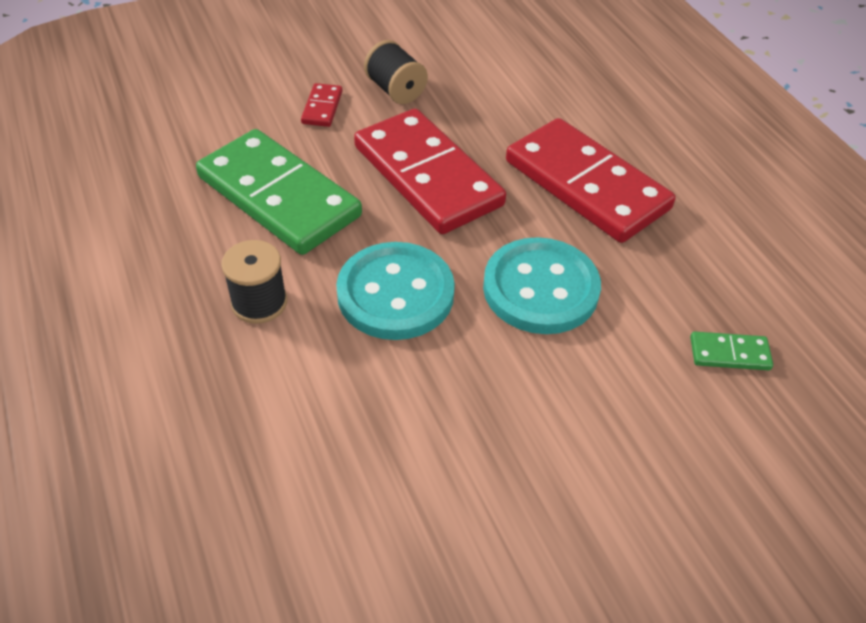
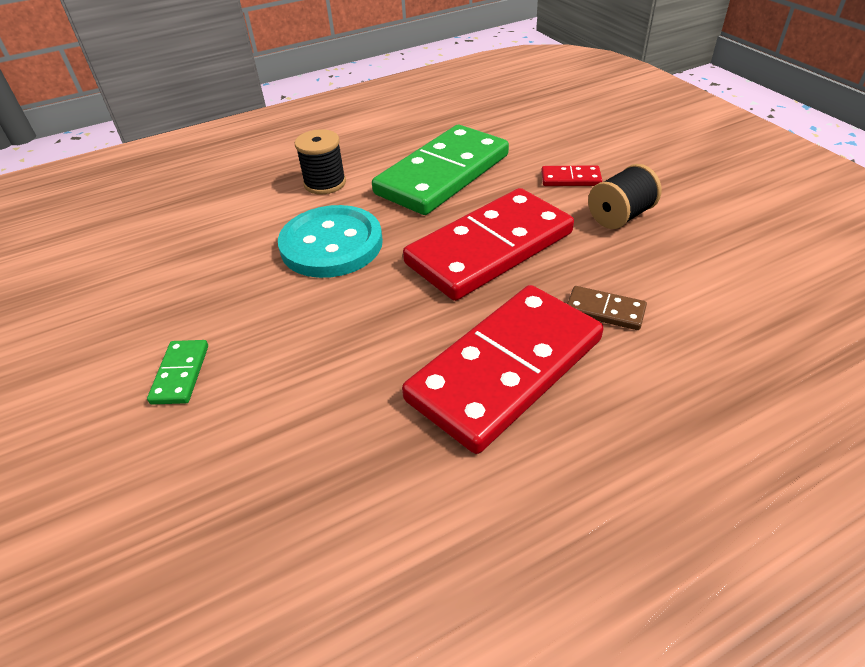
camera: 90 degrees right, 5 degrees down
(522, 123) = (605, 310): none -> brown domino
(540, 289) = (335, 334): turquoise button -> none
(729, 353) = (224, 502): green domino -> green domino (181, 374)

